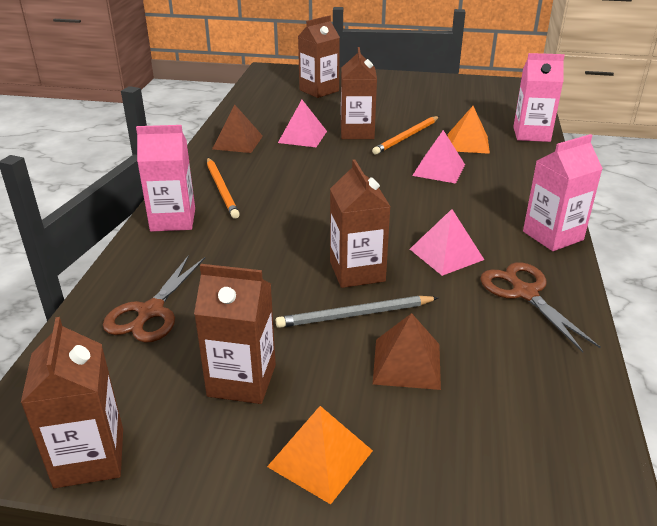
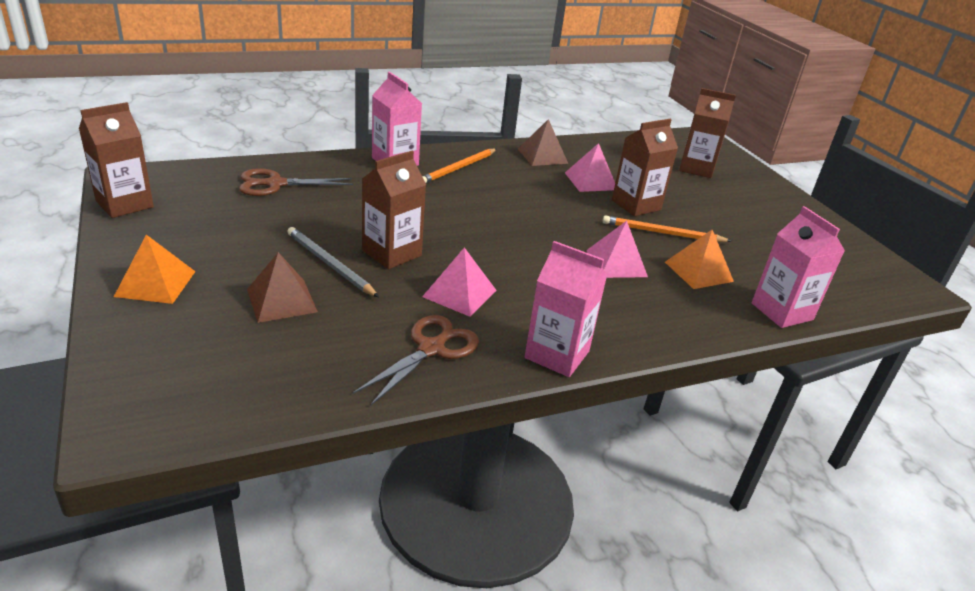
camera: 55 degrees right, 0 degrees up
(242, 380) = (221, 235): brown carton -> none

